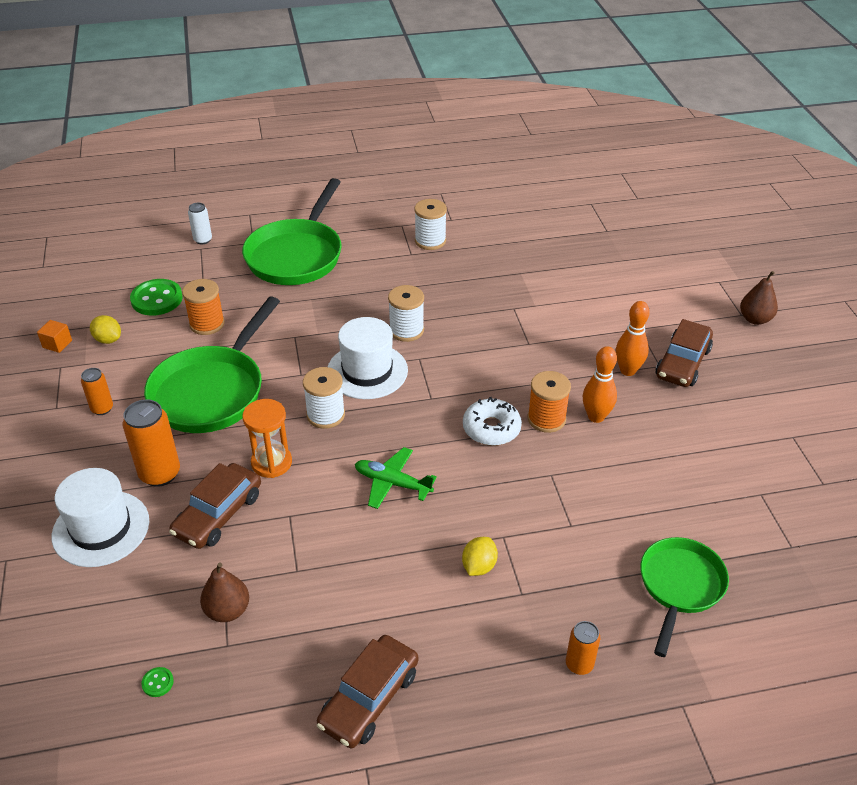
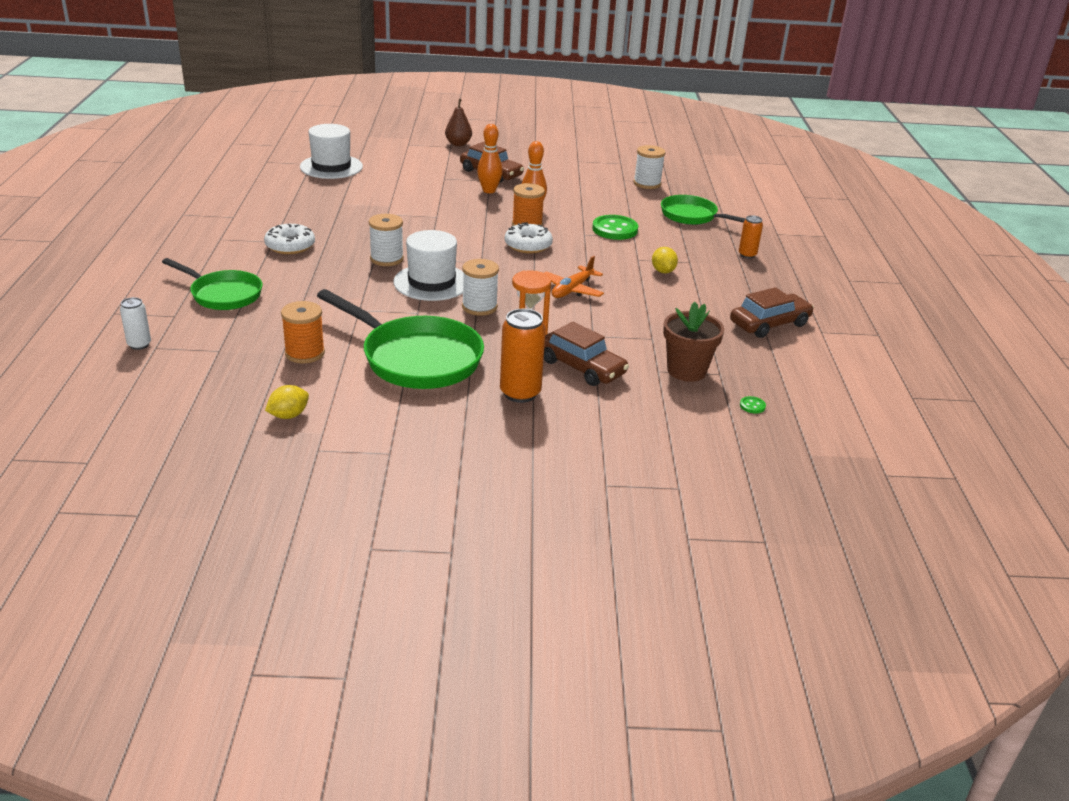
camera: 80 degrees left, 10 degrees down
(57, 344) = (272, 451): orange cube -> none
(101, 528) = (580, 428): white hat -> white hat (331, 167)
(102, 409) = (408, 423): orange can -> none
(157, 299) = (234, 381): green button -> green button (615, 229)
(227, 610) = (686, 371): brown pear -> brown flower pot
(297, 255) = (223, 294): green pan -> green pan, size x0.64
(369, 698) = (769, 324): brown car -> brown car turned 75 degrees counterclockwise
(392, 483) = (572, 290): green plane -> orange plane
(406, 266) = (290, 246): none -> white donut
(430, 241) = (260, 230): white spool -> white spool (647, 184)
(479, 566) = (663, 271): yellow lemon -> yellow lemon turned 45 degrees clockwise

